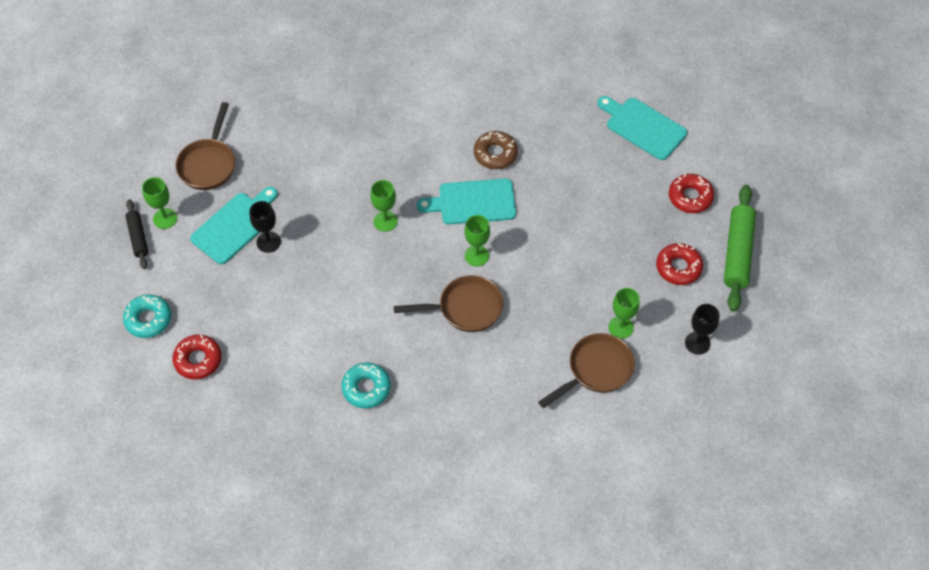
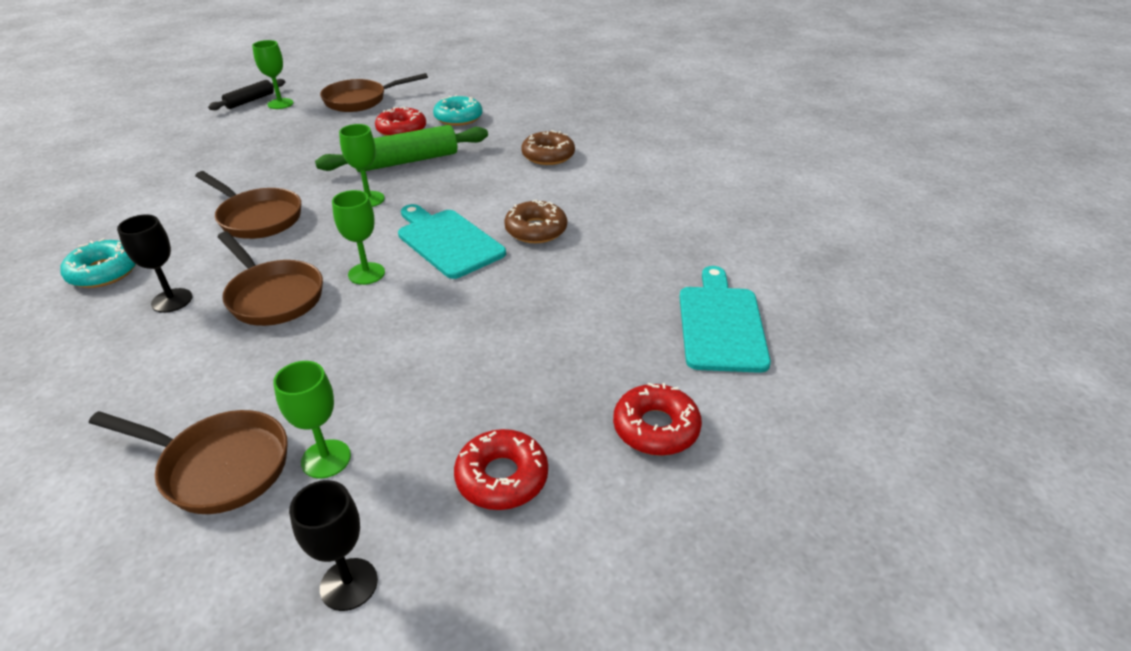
camera: 55 degrees right, 20 degrees down
(148, 319) = (153, 132): turquoise donut -> turquoise donut (458, 118)
(198, 360) = (110, 168): red donut -> red donut (401, 130)
(235, 226) = (296, 132): turquoise cutting board -> none
(268, 242) = (288, 152): black goblet -> black goblet (172, 300)
(360, 289) = (257, 218): none -> brown pan
(407, 98) = (548, 155): none -> brown donut
(737, 253) = (603, 548): green rolling pin -> green rolling pin (406, 161)

